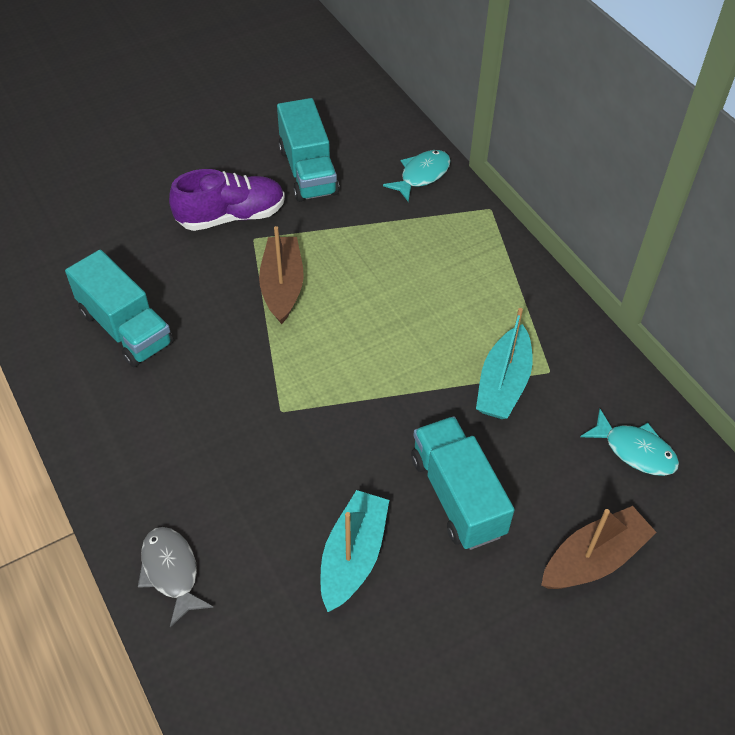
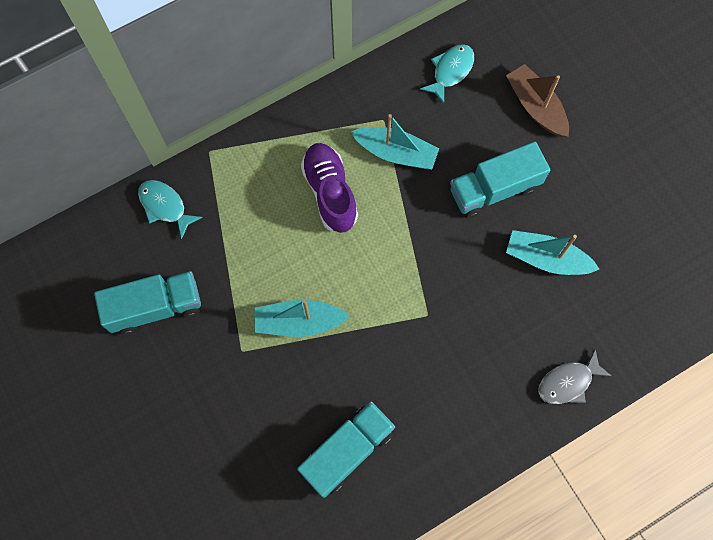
camera: 90 degrees left, 20 degrees up
(231, 216) = (213, 373): purple shoe -> purple shoe (330, 192)
(282, 286) = (299, 322): brown boat -> turquoise boat

